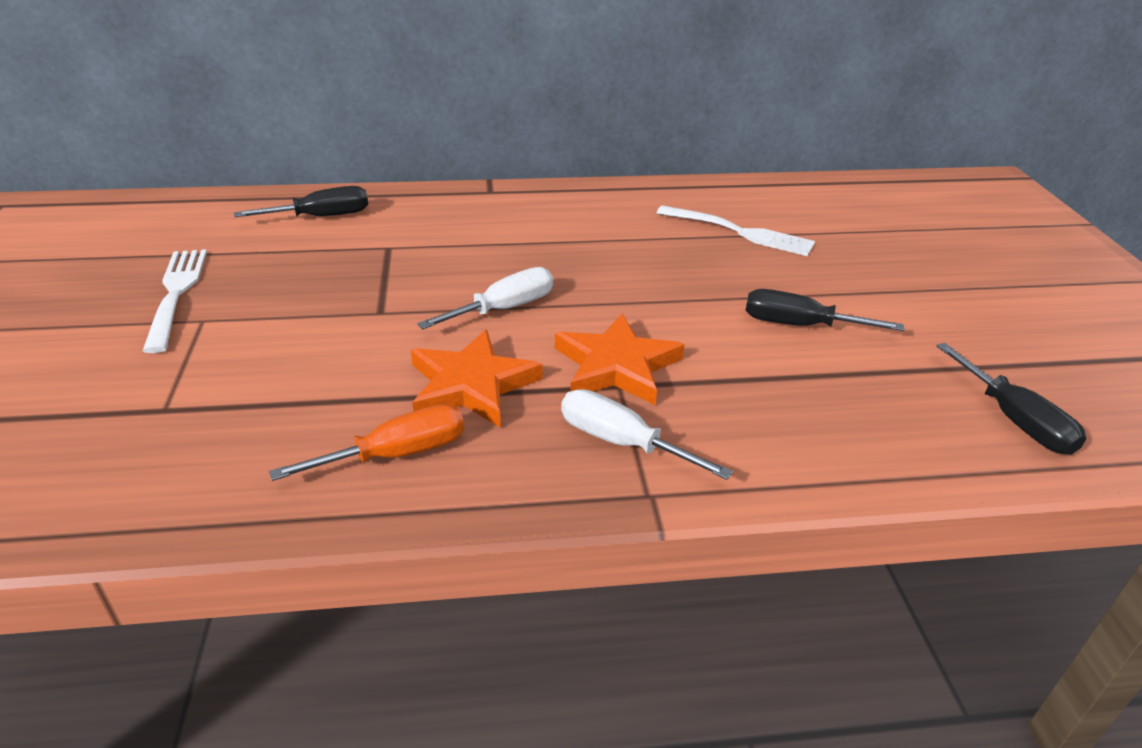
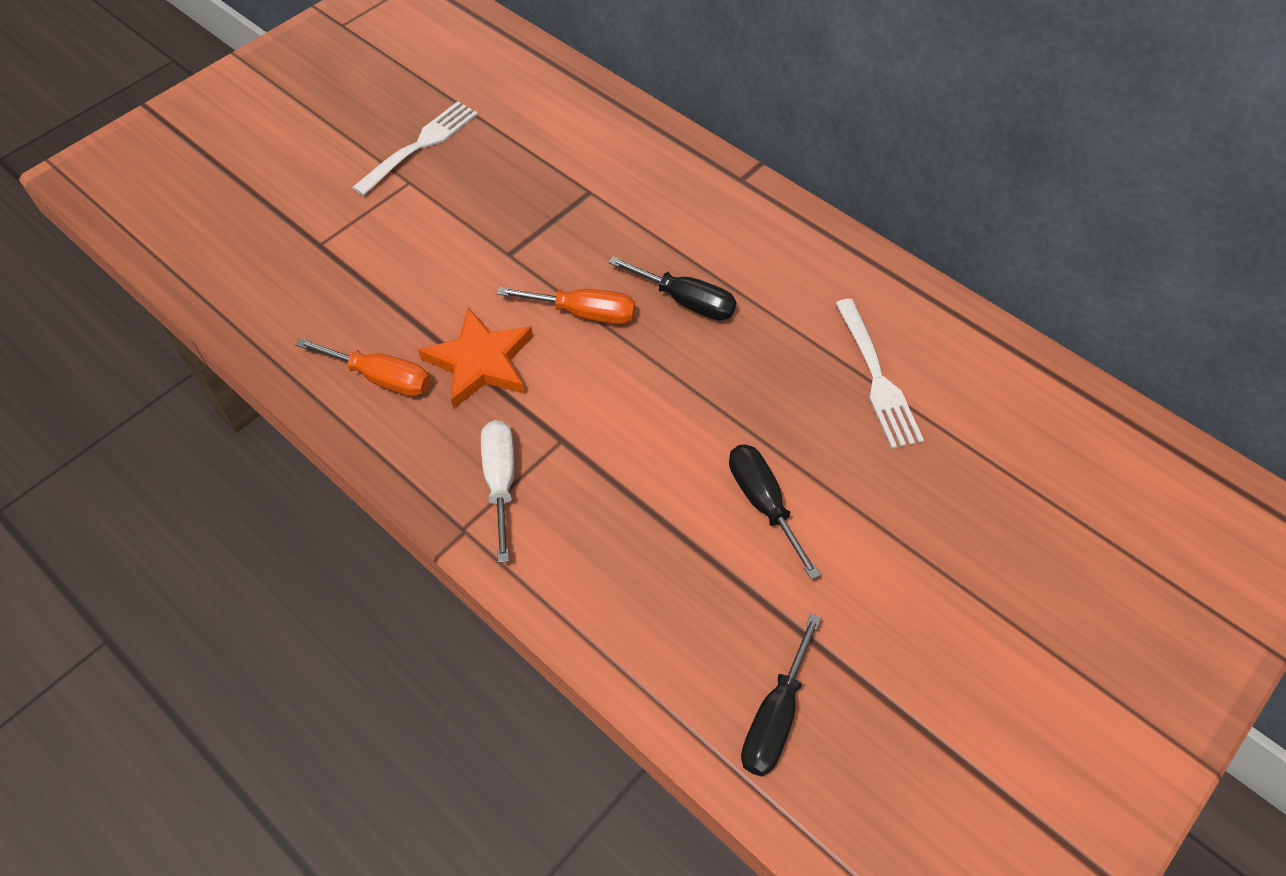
camera: 50 degrees right, 20 degrees up
(322, 217) = (586, 125): black screwdriver -> black screwdriver (686, 301)
(504, 309) = (584, 313): white screwdriver -> orange screwdriver
(616, 366) = (582, 423): orange star -> none

